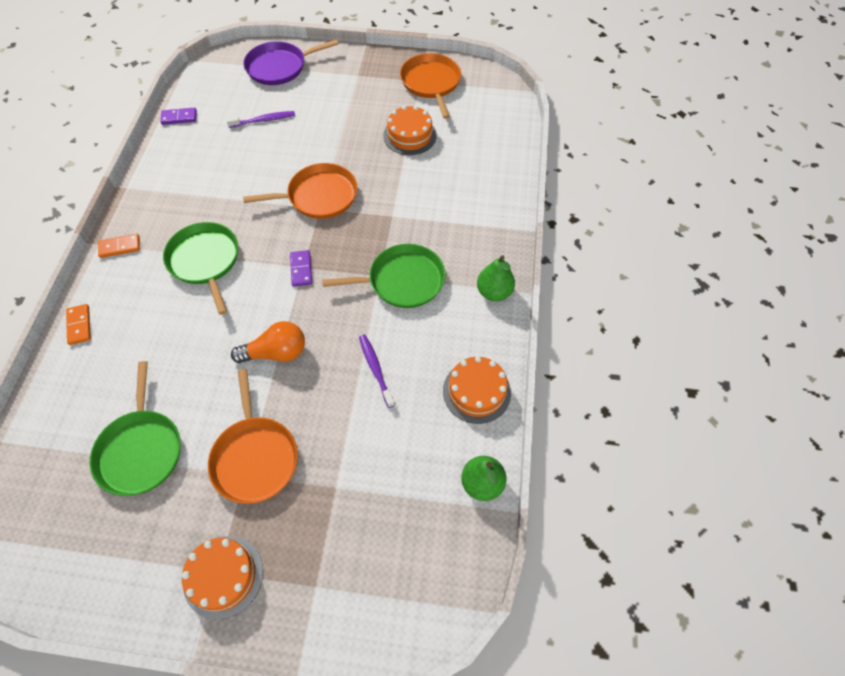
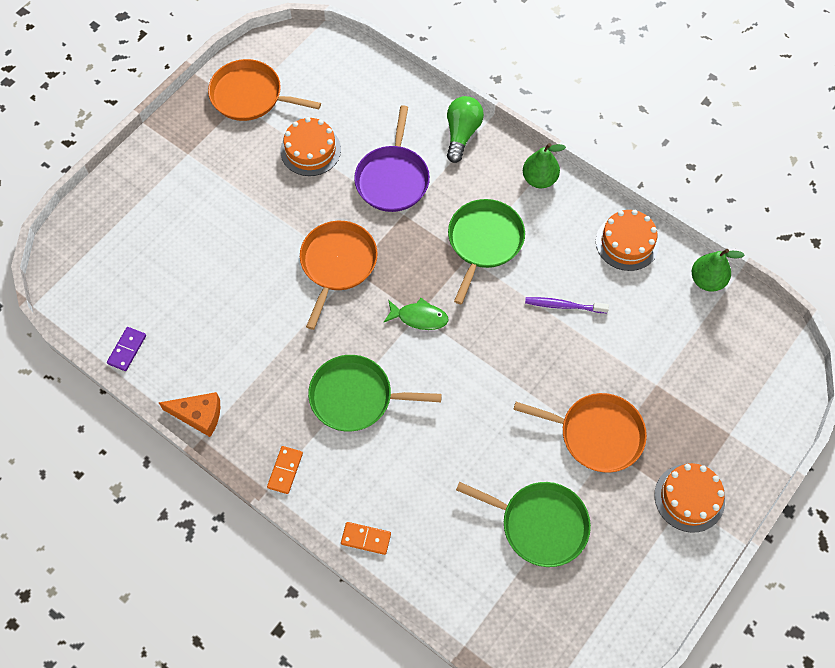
camera: 60 degrees left, 5 degrees up
(144, 177) = (199, 415): none -> orange cheese
(264, 120) = (193, 269): purple toothbrush -> none
(276, 353) = (501, 376): orange light bulb -> none
(279, 67) = (118, 220): purple pan -> purple pan (393, 179)
(301, 269) = (419, 317): purple domino -> green fish
(497, 218) = (462, 134): none -> green light bulb

